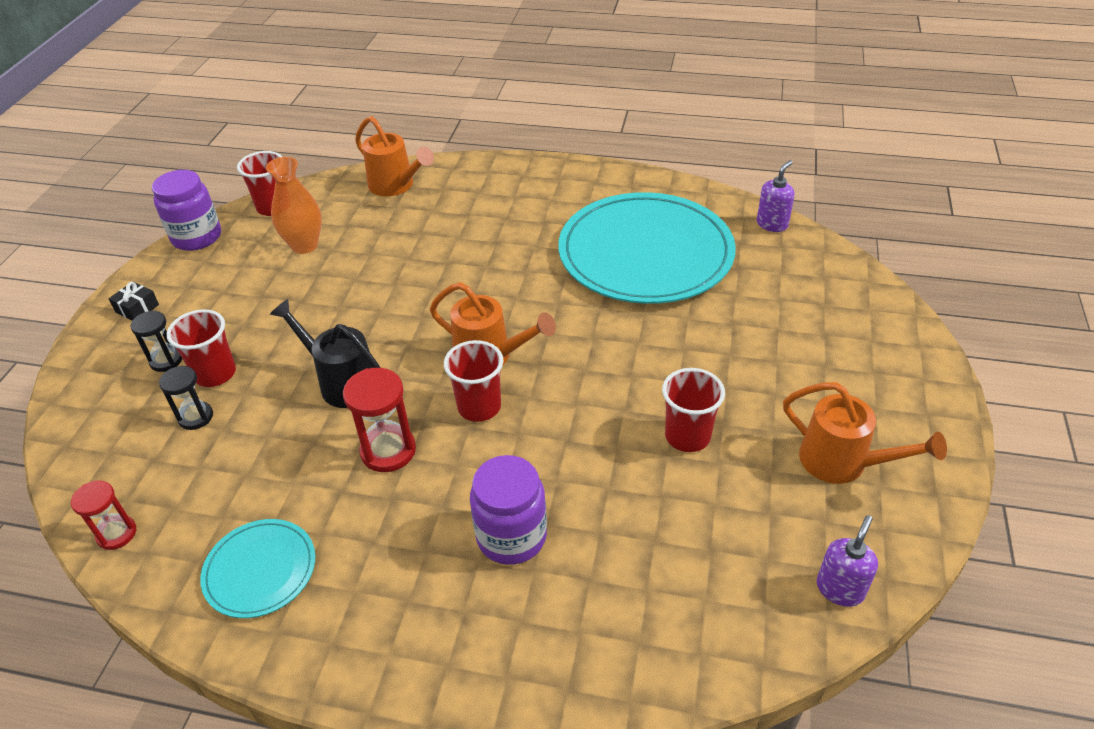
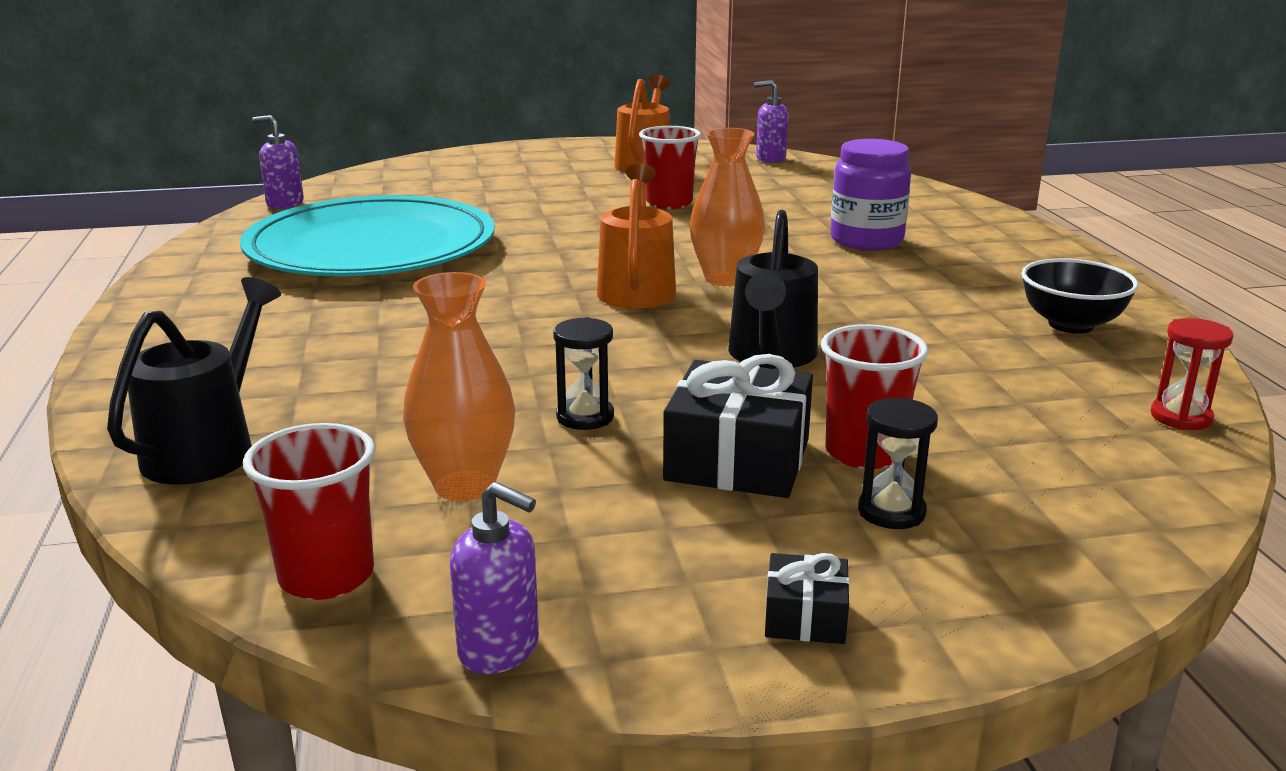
camera: 115 degrees left, 20 degrees down
(196, 417) = (956, 436): black hourglass -> black hourglass (585, 417)
(197, 237) = (499, 649): purple jar -> purple soap dispenser
(250, 328) = (737, 460): none -> black gift
(260, 570) = (1071, 325): turquoise plate -> black bowl
(388, 451) = (843, 306): red hourglass -> none
(396, 186) = (208, 448): orange watering can -> black watering can
(479, 407) = (725, 279): red cup -> orange vase

